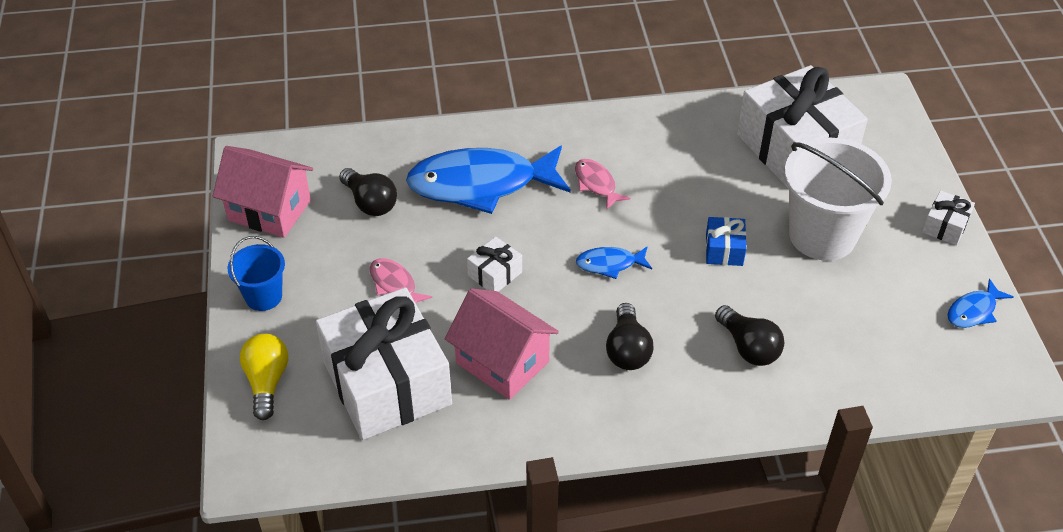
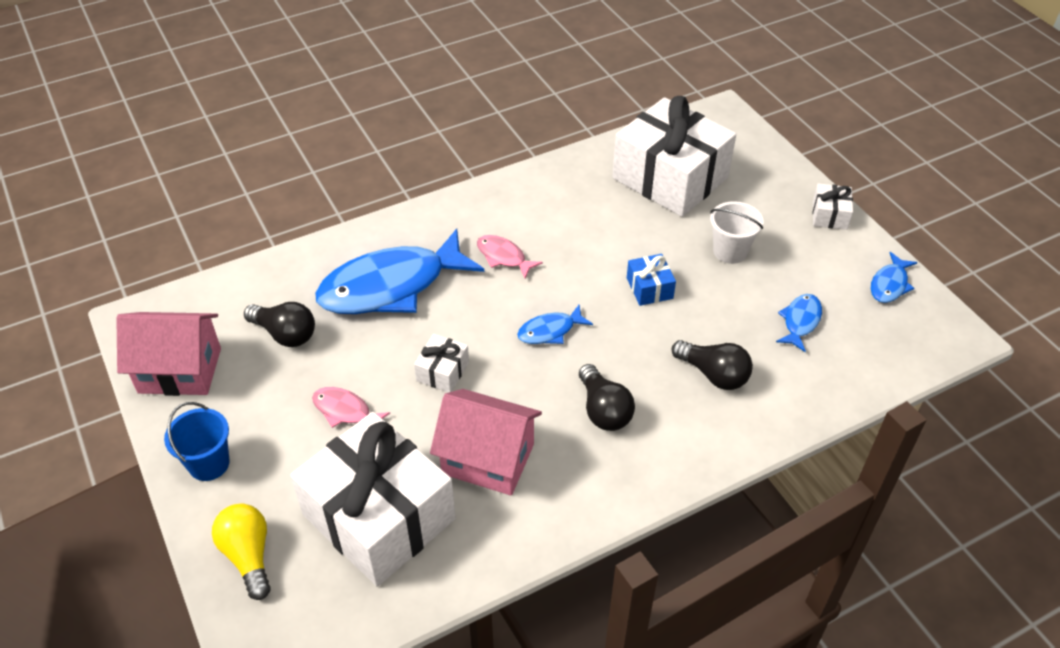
camera: 20 degrees left, 0 degrees up
(822, 235) = (730, 251): white bucket -> white bucket, size x0.53
(860, 321) = (800, 321): none -> blue fish

